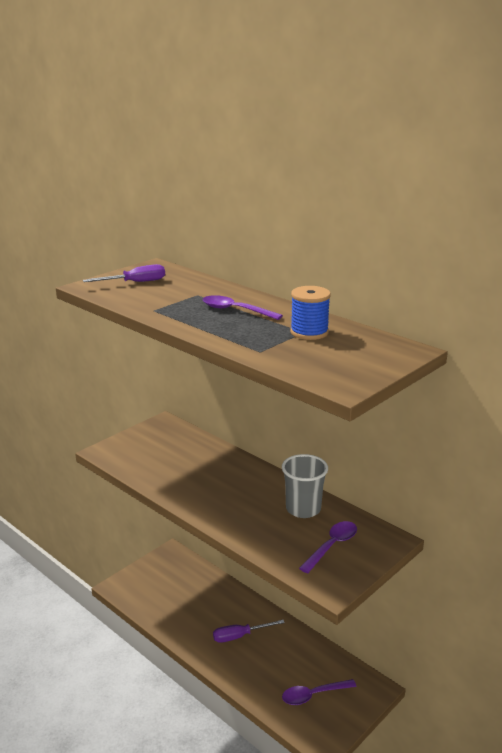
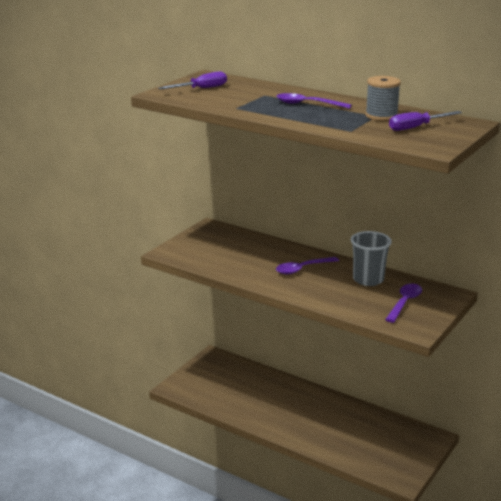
camera: 10 degrees left, 0 degrees up
(240, 636) = (302, 413): purple screwdriver -> purple screwdriver (416, 127)
(309, 332) = (381, 116): blue spool -> grey spool
(313, 695) = (383, 448): purple spoon -> purple spoon (302, 269)

